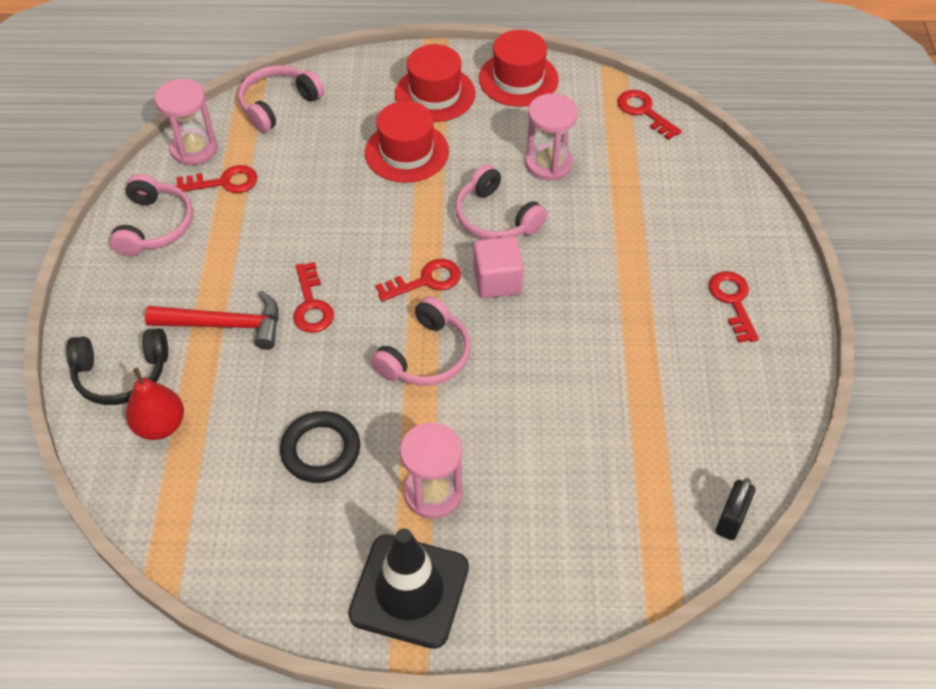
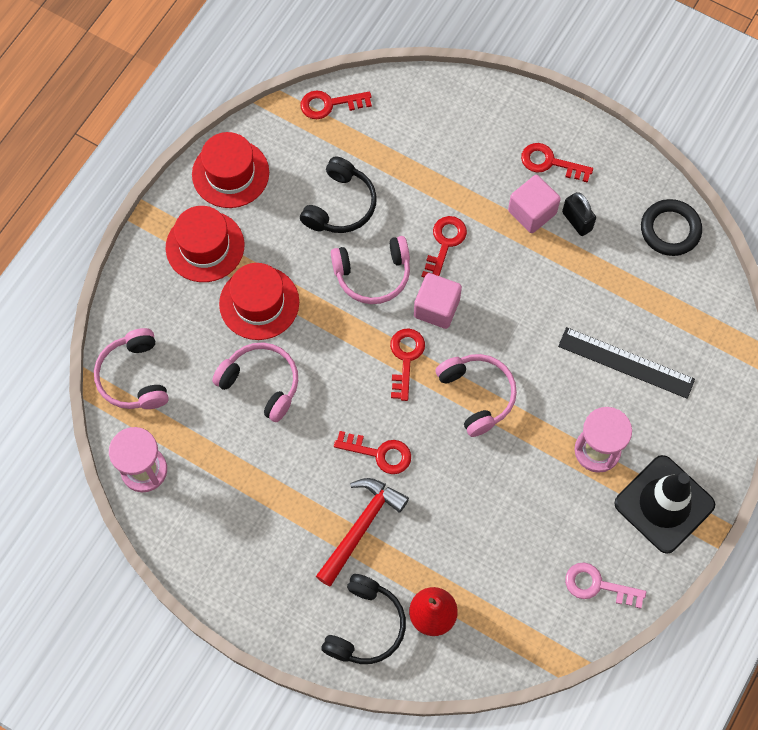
camera: 60 degrees left, 15 degrees up
(154, 226) = (218, 539): pink headphones -> pink headphones (261, 383)
(224, 182) = (201, 462): red key -> red key (444, 244)
(272, 566) = (597, 585): none -> pink key
(321, 450) = (519, 509): black ring -> black ring (670, 230)
(548, 164) = (340, 205): pink hourglass -> black headphones
(556, 474) = (626, 362): none -> black ruler
(664, 311) = (532, 212): none -> pink cube
(731, 519) = (718, 276): black padlock -> black padlock (577, 221)

